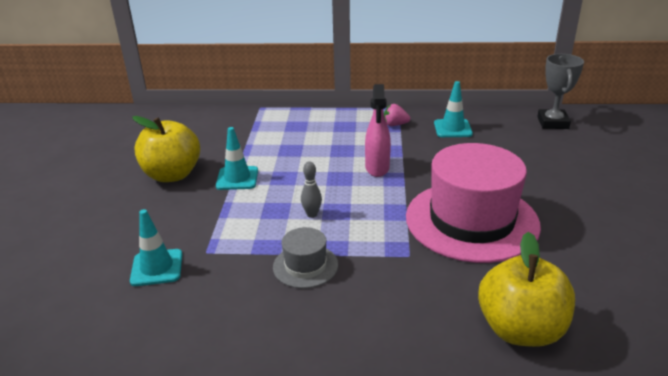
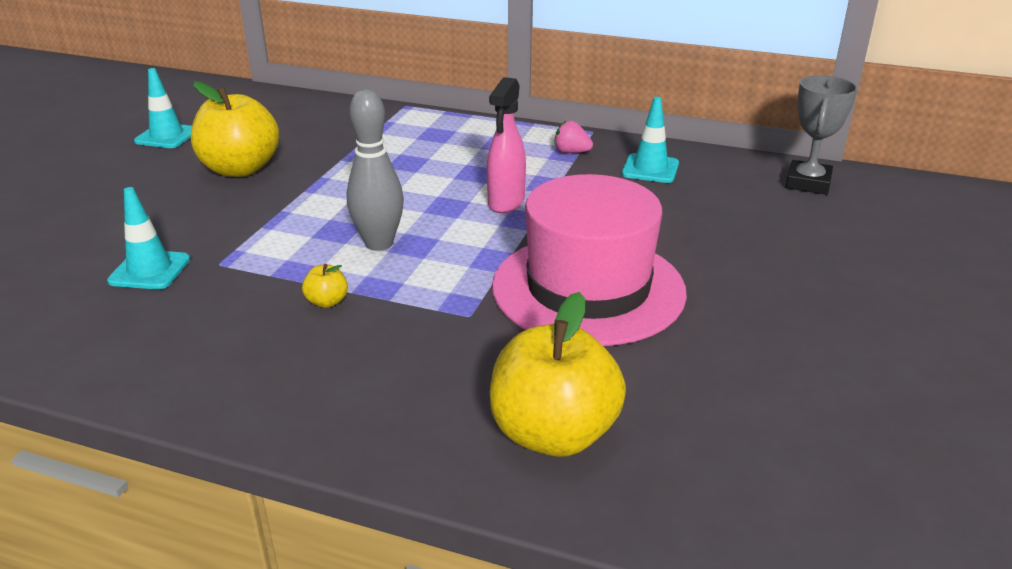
camera: 15 degrees right, 0 degrees up
(237, 178) = (316, 186): turquoise traffic cone -> turquoise traffic cone (167, 136)
(305, 266) = (327, 302): grey hat -> yellow apple
(312, 214) = (379, 243): grey bowling pin -> grey bowling pin, size x1.89

